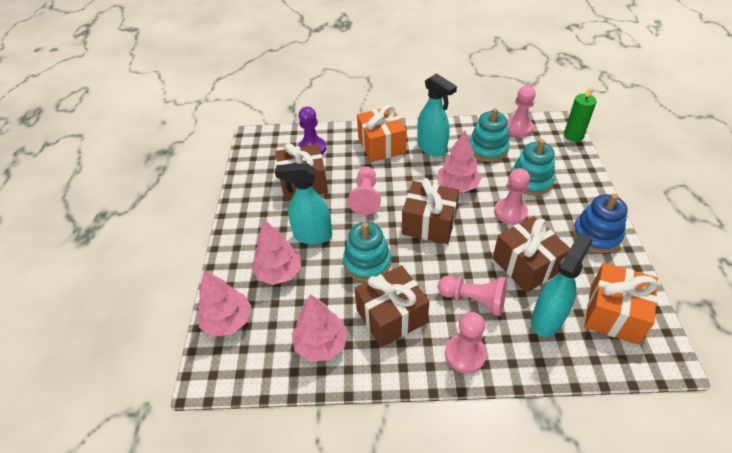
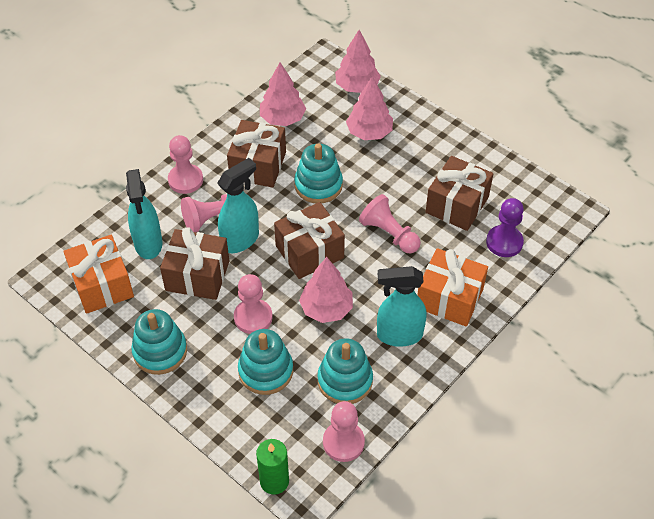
camera: 130 degrees right, 5 degrees up
(312, 235) = (385, 172): turquoise spray bottle -> turquoise spray bottle (240, 240)
(596, 235) = (160, 351): blue stacking toy -> turquoise stacking toy

